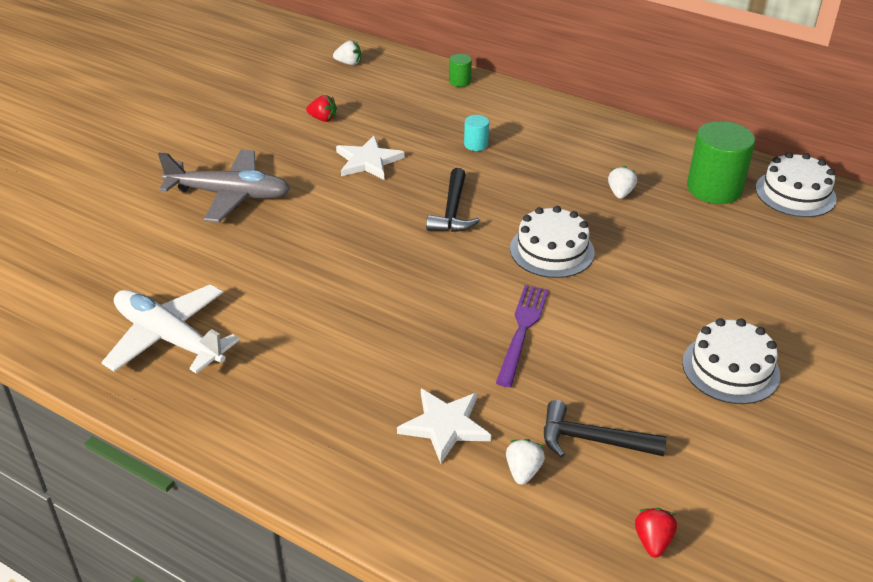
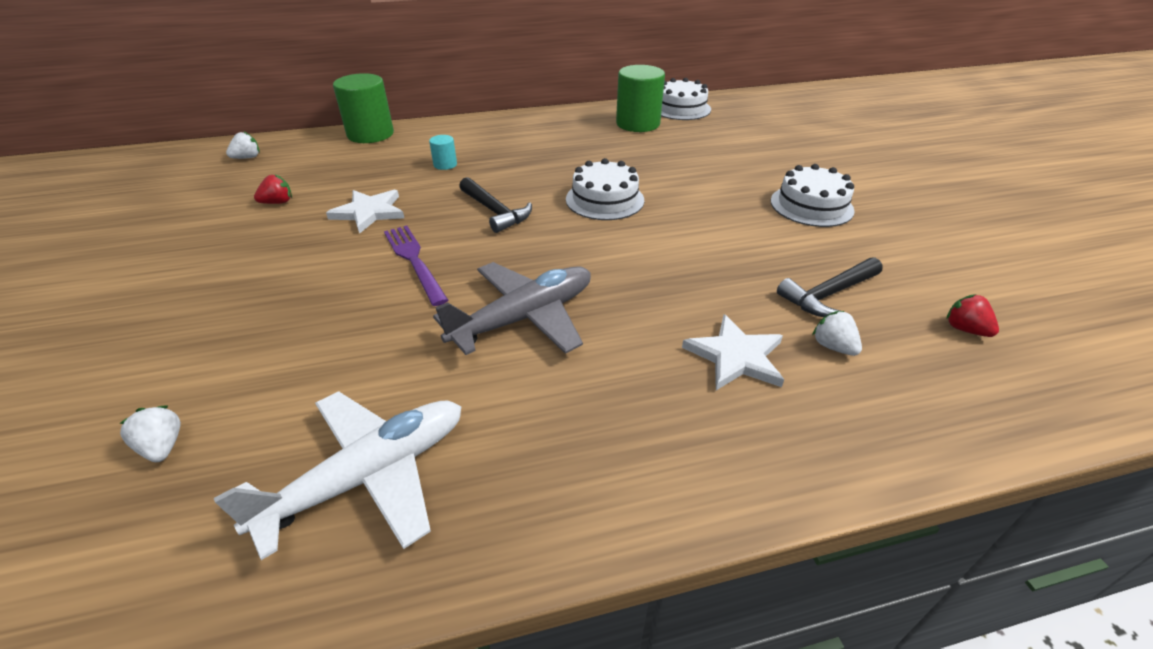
camera: 45 degrees left, 0 degrees up
(168, 338) = (369, 476): white plane -> white plane turned 150 degrees clockwise
(230, 195) = (257, 302): grey plane -> grey plane (525, 317)
(459, 81) = (370, 134): green cylinder -> green cylinder, size x2.14
(522, 330) = (671, 257): purple fork -> purple fork (414, 261)
(620, 193) = (590, 149): white strawberry -> white strawberry (163, 447)

